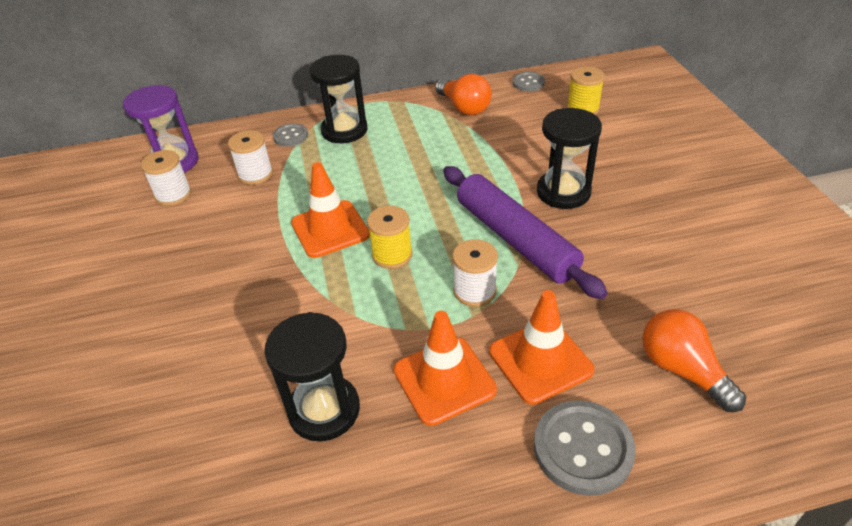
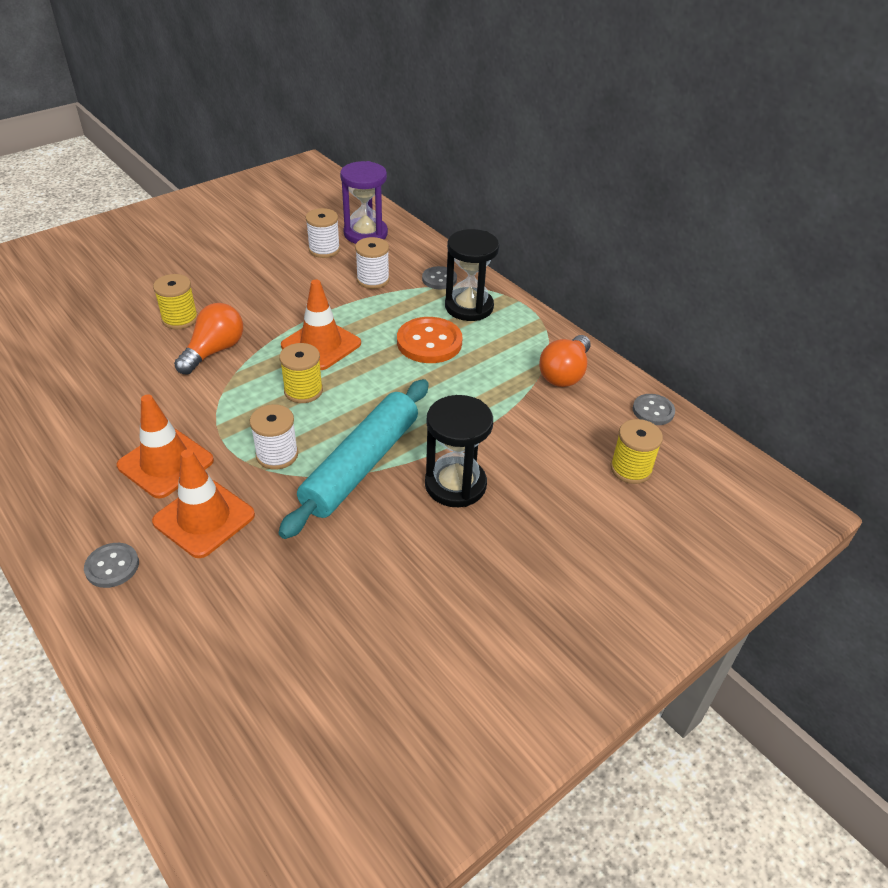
camera: 60 degrees right, 0 degrees up
(198, 331) = (180, 319): none -> yellow spool
(324, 410) = (120, 407): black hourglass -> none
(376, 163) = (429, 342): none -> orange button
(515, 239) = (361, 465): purple rolling pin -> turquoise rolling pin
(583, 448) = (112, 566): grey button -> grey button, size x0.58
(682, 370) = (221, 624): orange light bulb -> orange light bulb (214, 351)

